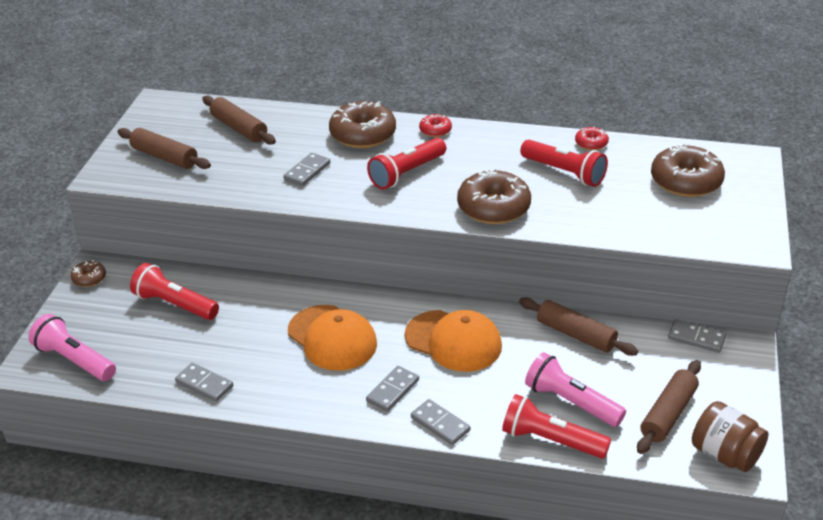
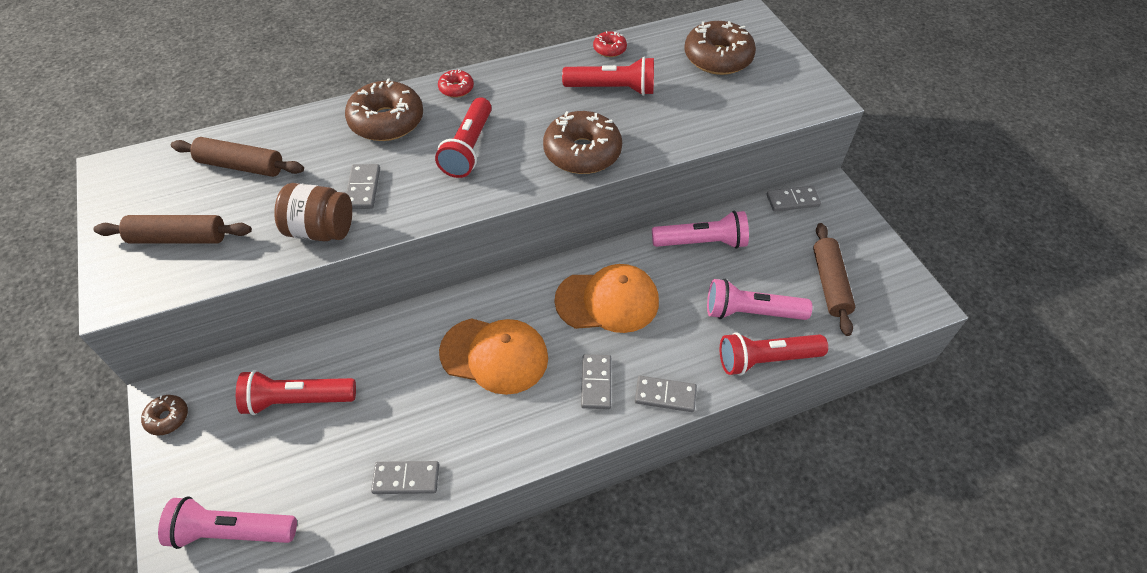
camera: 35 degrees left, 15 degrees up
(576, 334) = (702, 242): brown rolling pin -> pink flashlight
(725, 454) = (897, 299): brown jar -> brown jar (321, 230)

